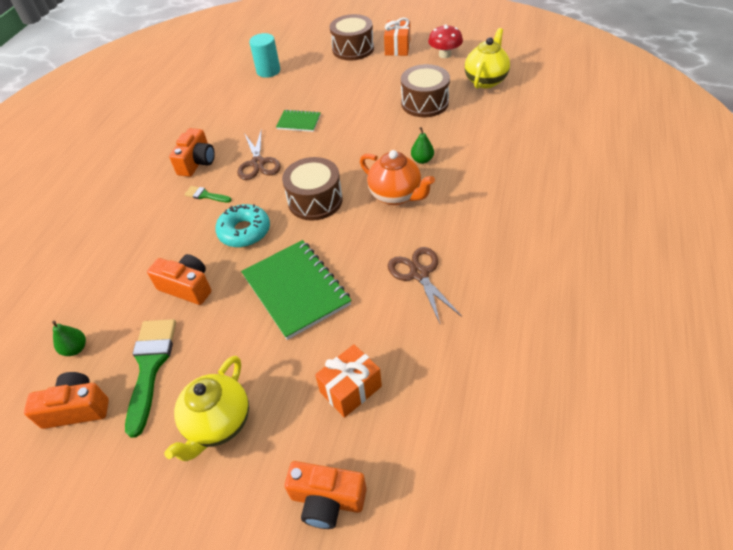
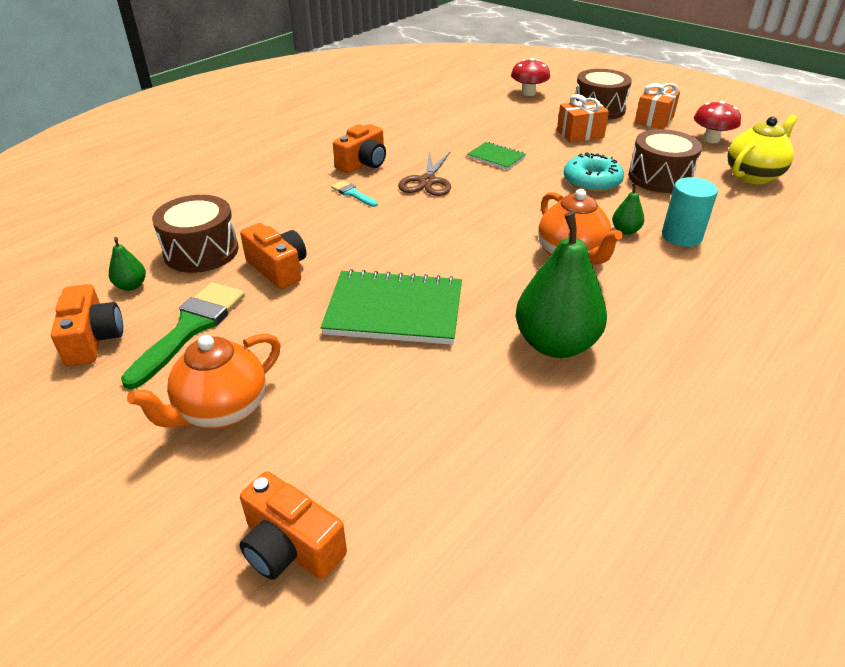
camera: 20 degrees right, 10 degrees down
(77, 409) = (93, 339): orange camera -> orange camera turned 60 degrees clockwise
(205, 195) = (353, 194): green brush -> turquoise brush
(218, 423) = (222, 411): yellow teapot -> orange teapot
(244, 231) = (372, 237): turquoise donut -> turquoise donut (592, 181)
(268, 71) = (490, 106): turquoise cylinder -> turquoise cylinder (681, 236)
(292, 48) = (528, 93): none -> red mushroom
(296, 290) = (394, 310): green notebook -> green notebook turned 75 degrees counterclockwise
(315, 200) = (470, 233): brown drum -> brown drum (201, 251)
(350, 389) = (395, 435): orange gift -> orange gift (580, 134)
(419, 274) = (555, 344): brown scissors -> green pear

